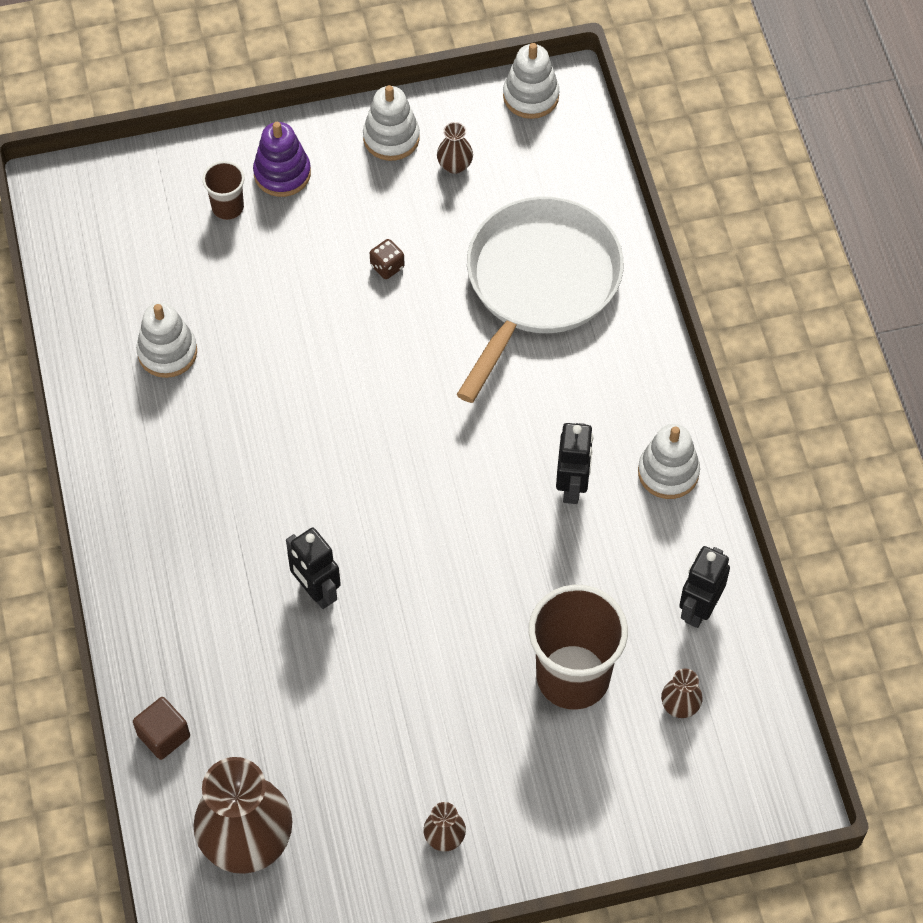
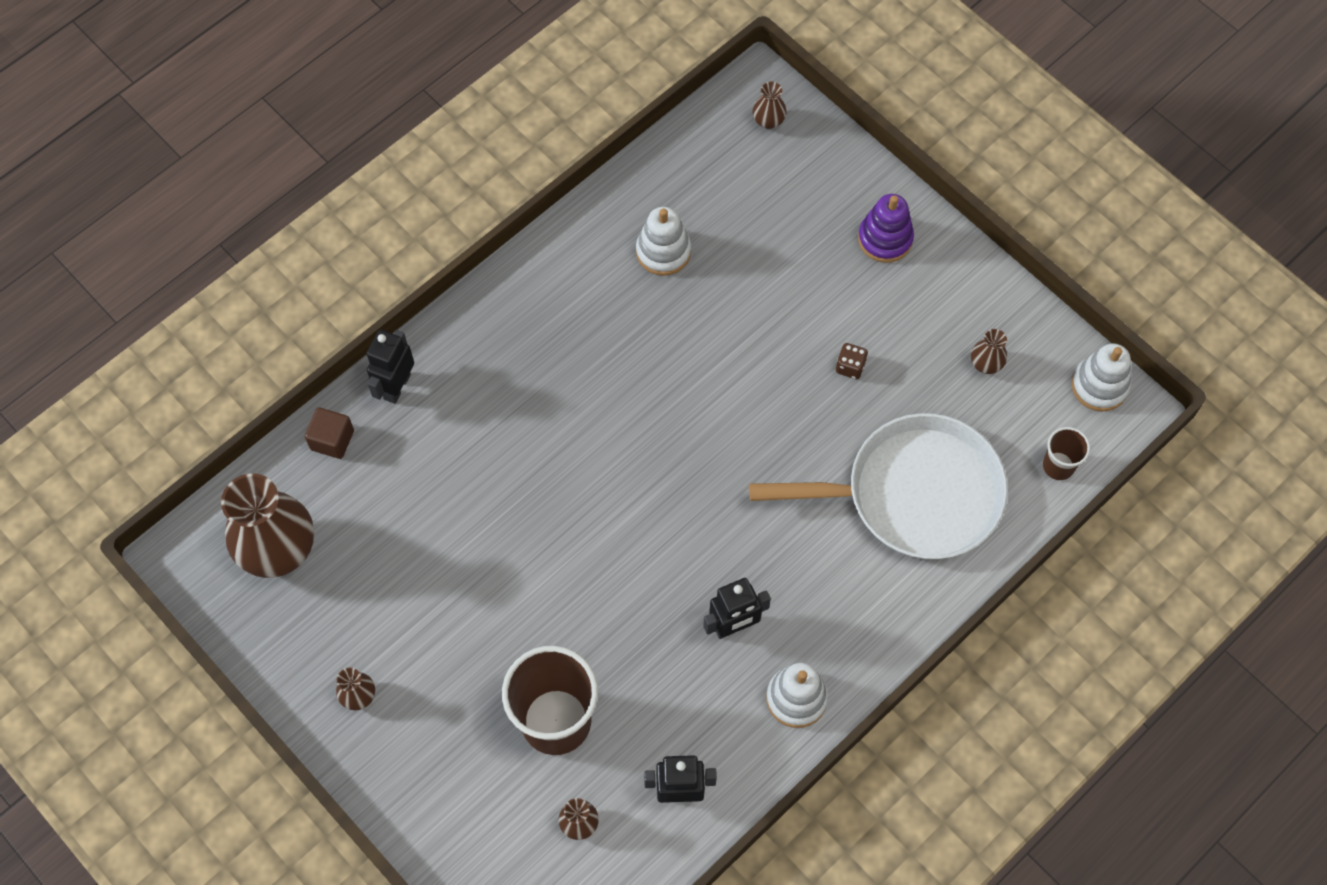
camera: 60 degrees right, 5 degrees up
(96, 198) = (768, 121): none -> brown vase
(228, 207) = (825, 218): brown cup -> brown cup (1058, 466)
(316, 591) = (517, 480): black robot -> black robot (396, 386)
(391, 138) = (978, 300): white stacking toy -> none

